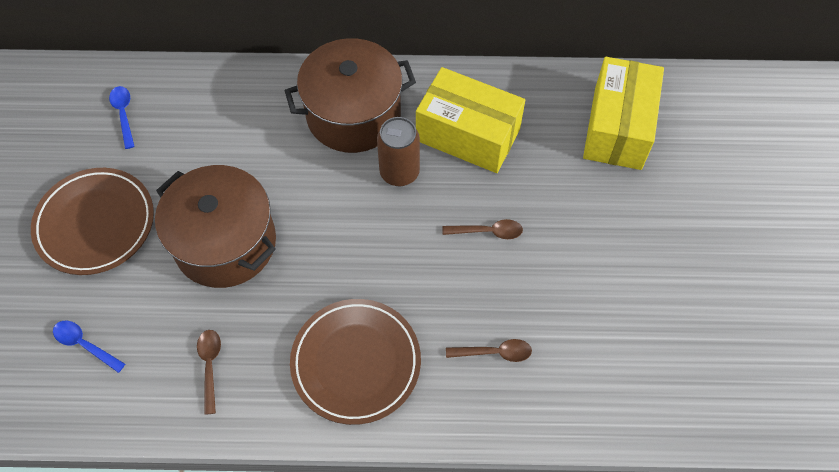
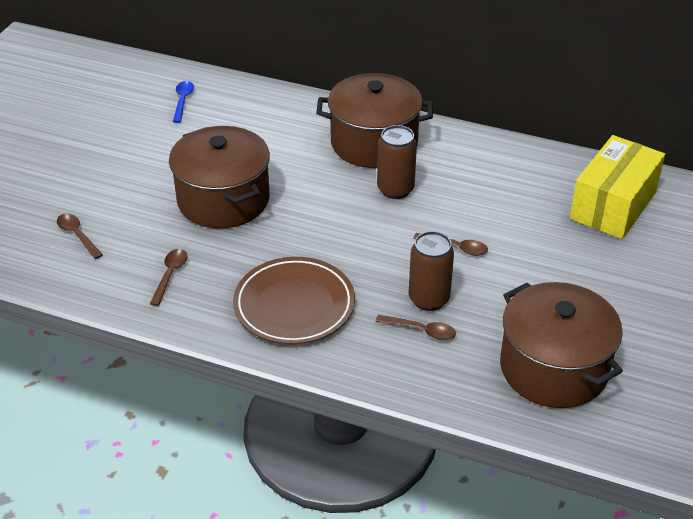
camera: 20 degrees right, 20 degrees down
(85, 345) = (77, 235): blue spoon -> brown spoon
(95, 224) = (125, 163): brown plate -> none
(468, 135) = (469, 179): yellow box -> none
(486, 309) = (429, 299): none -> brown can
(635, 356) = (554, 368): none -> brown pot

